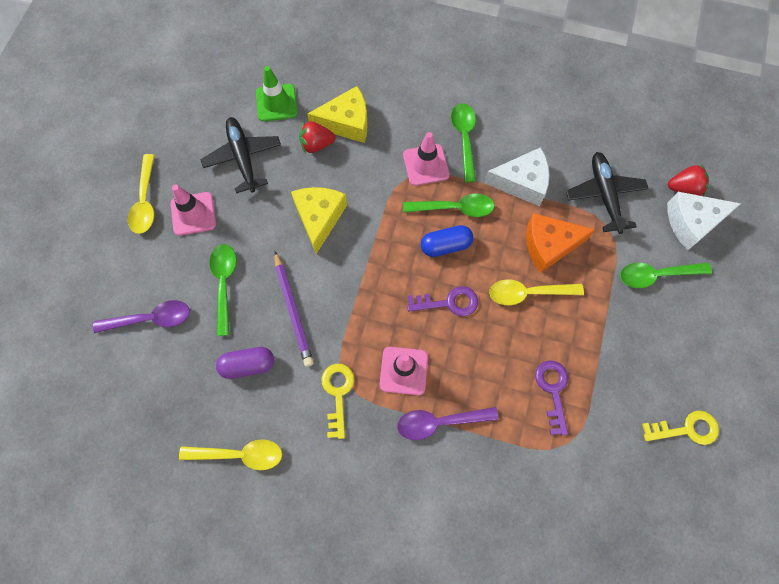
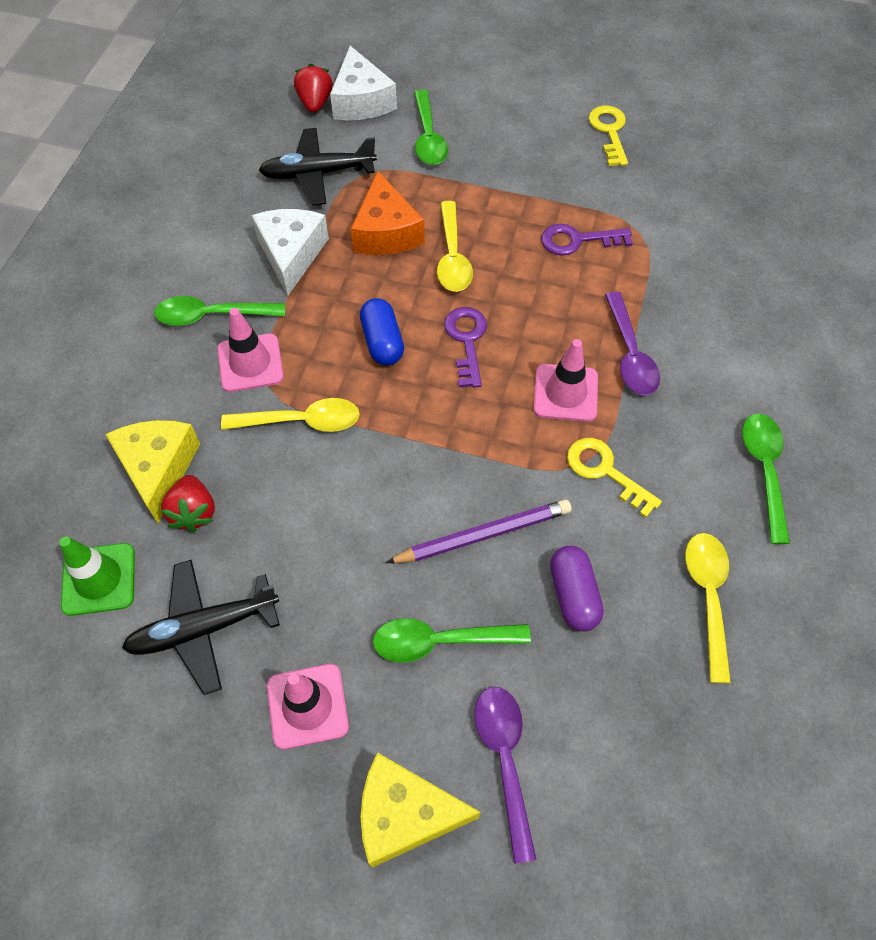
camera: 90 degrees left, 10 degrees down
(145, 201) = (275, 799): yellow spoon -> yellow spoon (302, 421)
(319, 218) = (329, 504): yellow cheese -> yellow cheese (405, 814)
(338, 393) = (605, 471): yellow key -> yellow key turned 45 degrees clockwise
(455, 208) = (324, 330): green spoon -> green spoon (764, 470)

